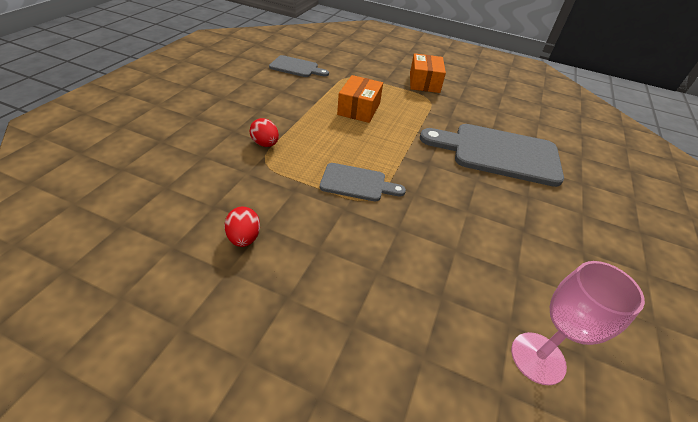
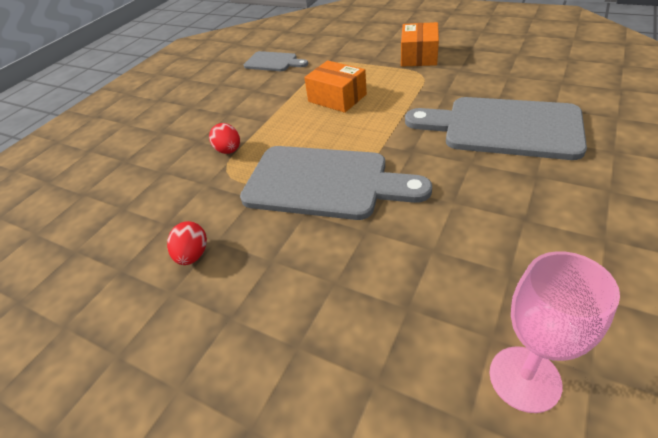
camera: 15 degrees right, 0 degrees up
(357, 183) = (324, 182): grey cutting board -> grey cutting board, size x1.90
(359, 109) = (337, 98): orange box -> orange box turned 75 degrees counterclockwise

